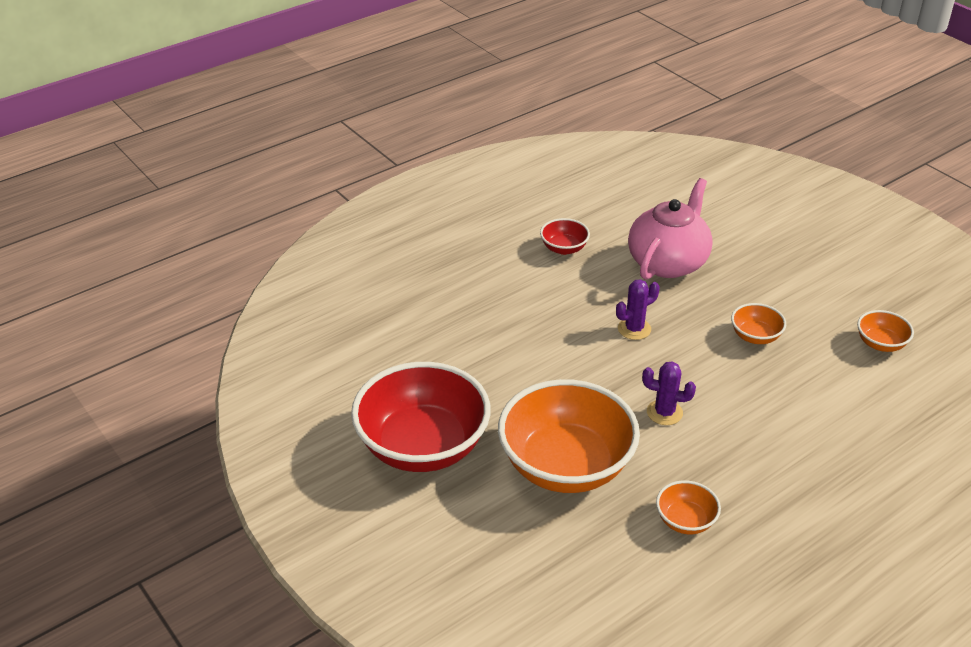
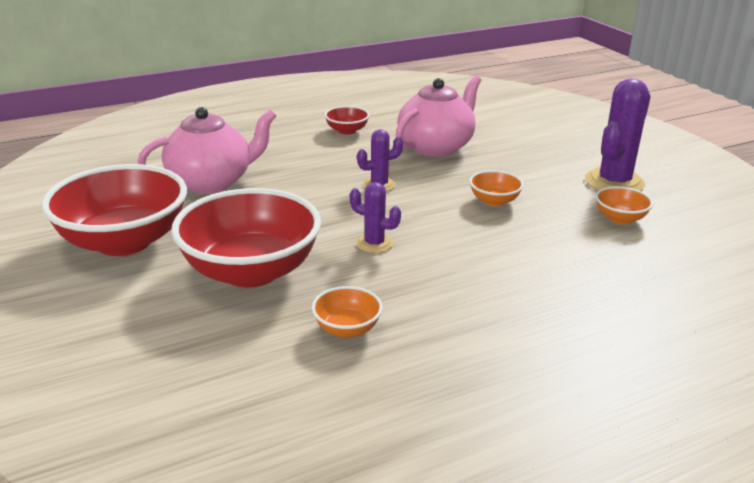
camera: 10 degrees right, 10 degrees down
(462, 349) = (211, 182): none -> pink teapot
(566, 466) = (251, 271): orange bowl -> red bowl
(861, 292) = (614, 182): none -> purple cactus

